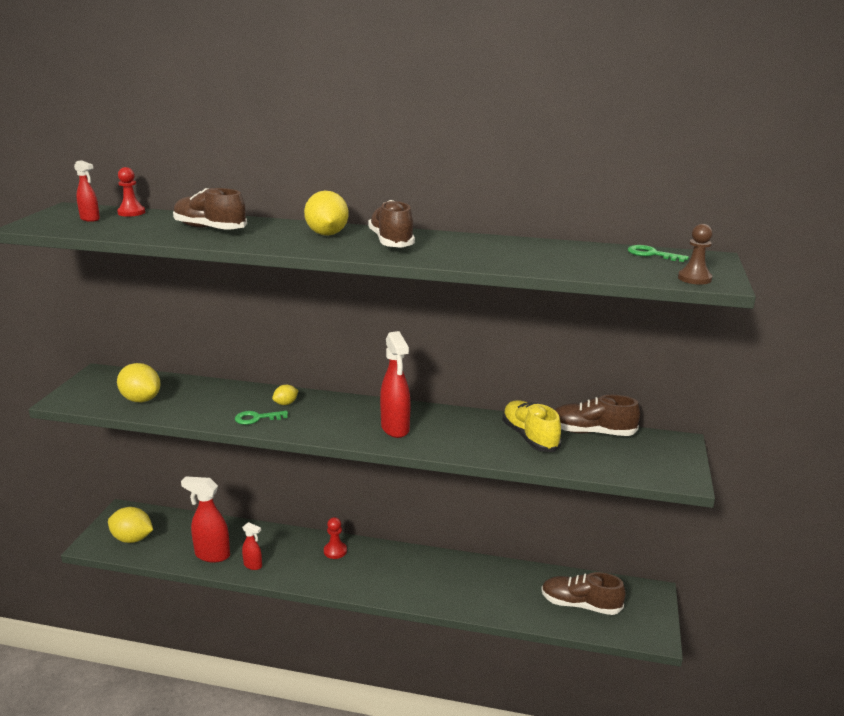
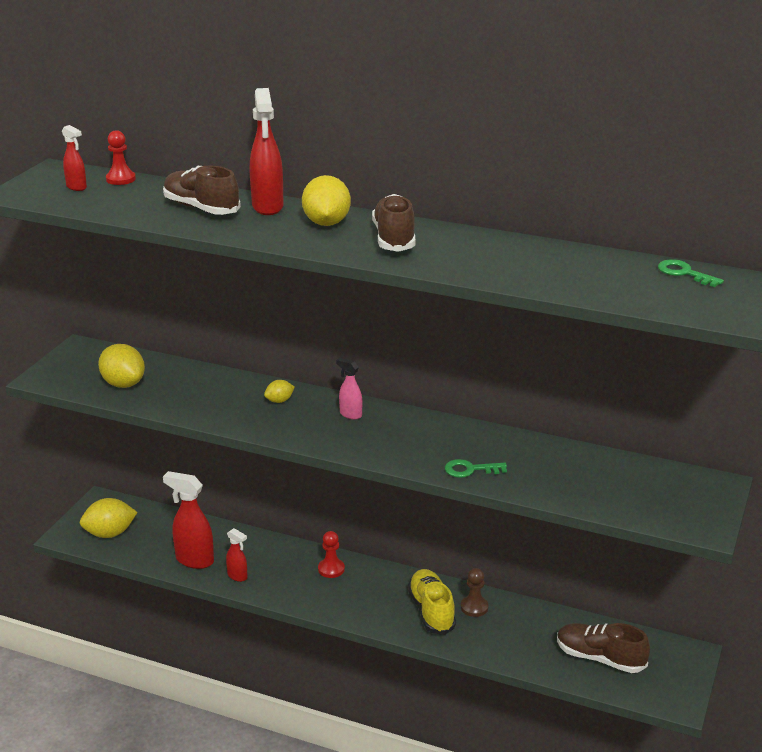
camera: 10 degrees right, 5 degrees up
(132, 539) = (110, 533): yellow lemon -> yellow lemon turned 45 degrees counterclockwise
(256, 418) = (244, 416): green key -> green key (470, 470)
(351, 410) = (350, 414): none -> pink spray bottle
(395, 429) = (395, 441): red spray bottle -> red spray bottle (267, 207)
(529, 437) = (545, 464): yellow shoe -> yellow shoe (431, 611)
(592, 432) = (619, 464): brown shoe -> none
(694, 278) = (714, 312): brown pawn -> brown pawn (474, 607)

